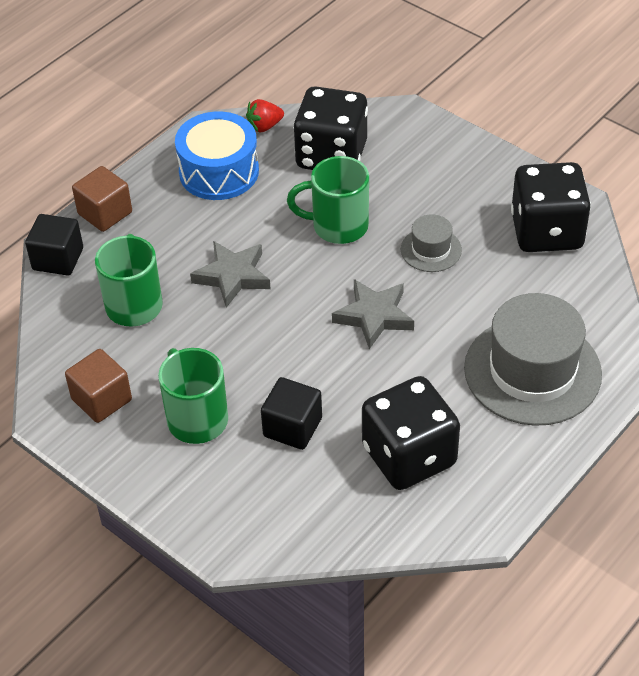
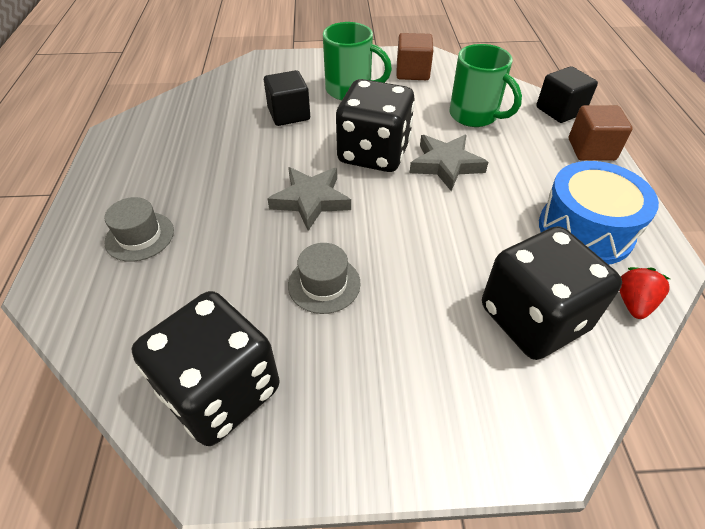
camera: 135 degrees right, 0 degrees up
(337, 226) = (428, 250): green mug -> none
(409, 456) = (196, 138): black dice -> black dice (374, 153)
(532, 371) = (140, 236): grey hat -> grey hat, size x0.48

